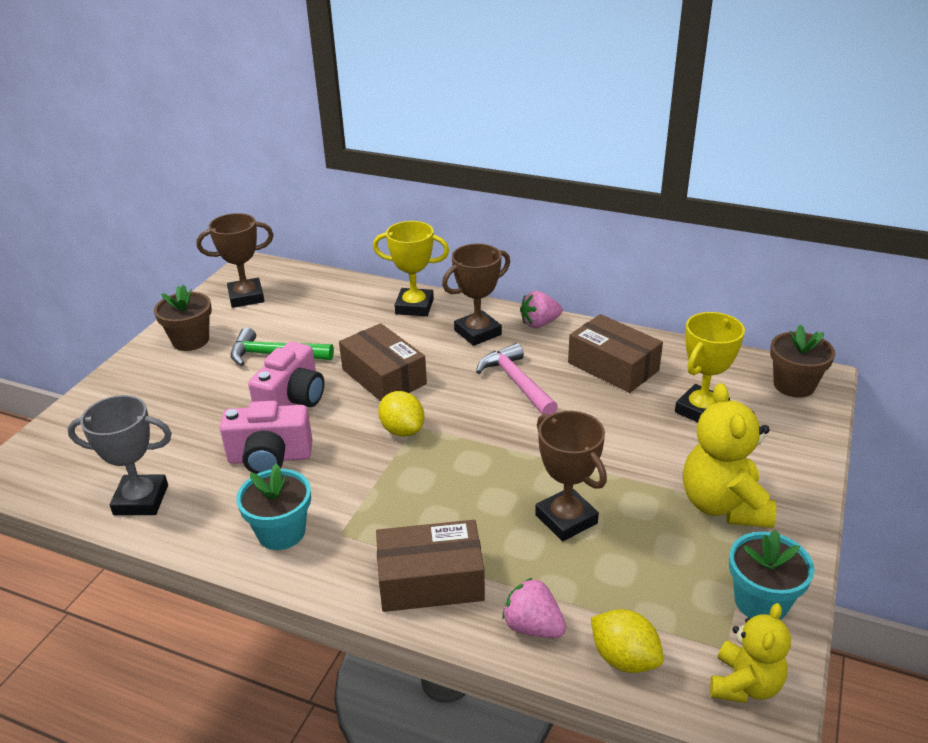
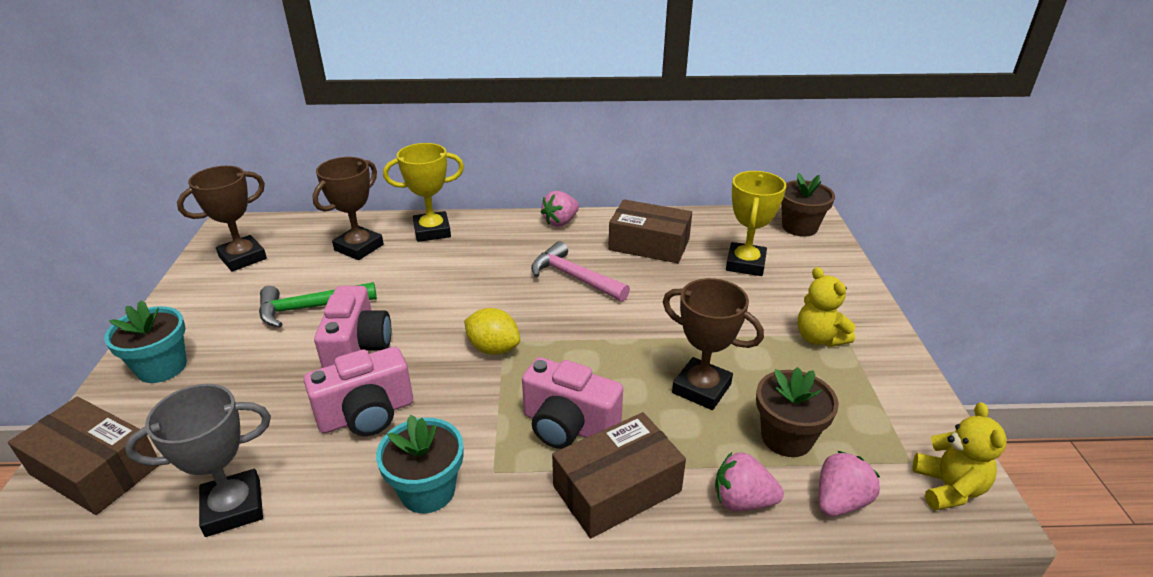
camera: 25 degrees left, 0 degrees up
(190, 340) = (200, 315): brown flower pot -> brown flower pot (786, 437)
(384, 377) = (442, 302): brown box -> brown box (96, 469)
(424, 516) = (568, 426): none -> pink camera
(478, 332) = (509, 241): brown trophy -> brown trophy (359, 247)
(624, 658) = (840, 501): yellow lemon -> pink strawberry
(723, 505) = (819, 338): yellow teddy bear -> yellow teddy bear, size x0.64
(761, 601) = (906, 410): turquoise flower pot -> turquoise flower pot (162, 367)

